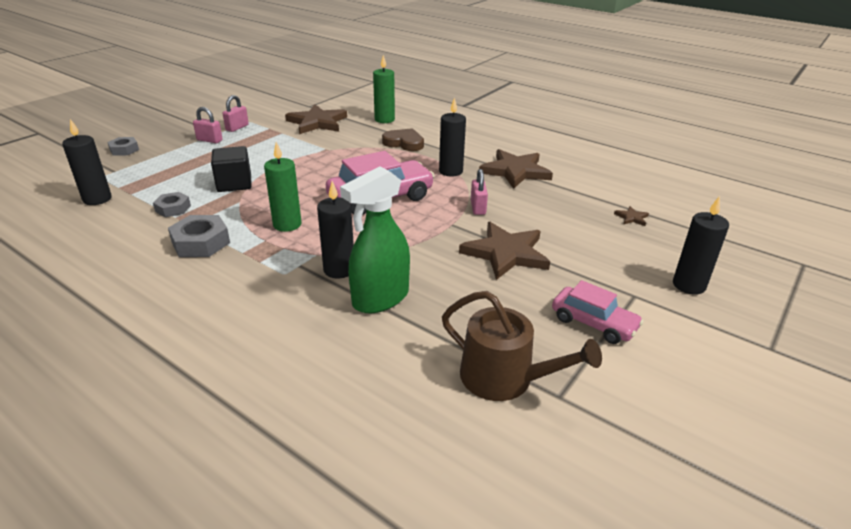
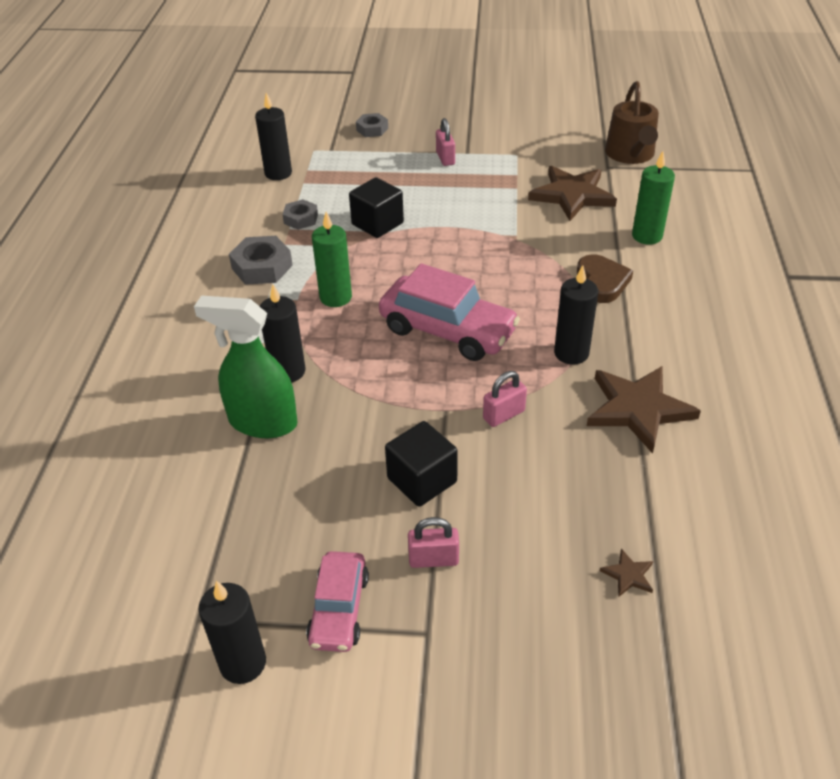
camera: 60 degrees right, 10 degrees up
(237, 127) = (492, 156): pink padlock -> pink padlock (433, 559)
(505, 253) = (422, 480): brown star -> black cube
(505, 378) = (199, 566): brown watering can -> brown watering can (630, 154)
(689, 285) = (496, 688): black candle -> black candle (243, 663)

